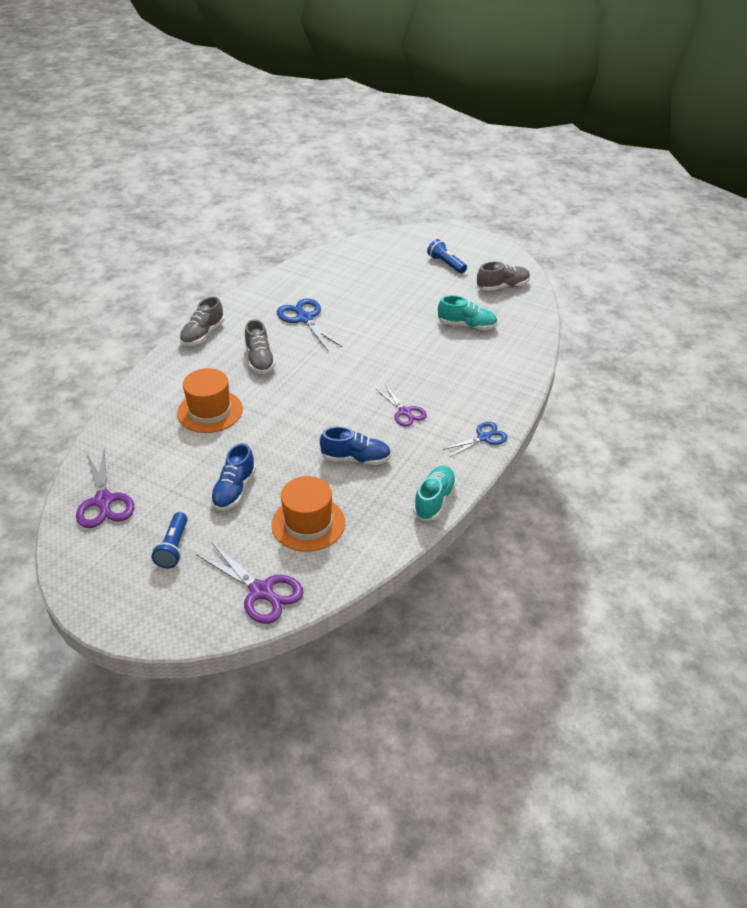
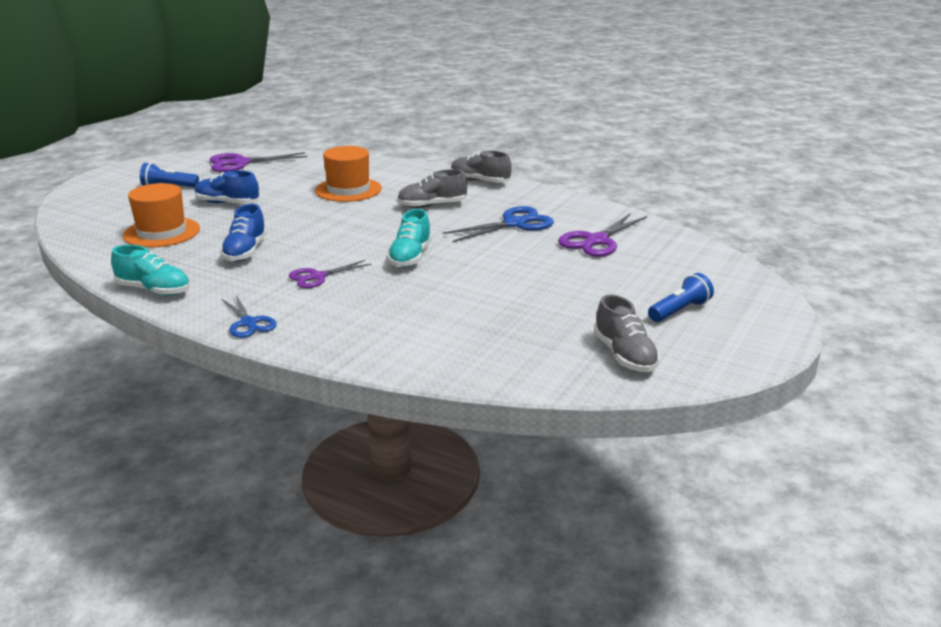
camera: 90 degrees right, 15 degrees down
(262, 591) = (91, 217): purple scissors -> purple scissors (596, 241)
(467, 325) = (506, 321): turquoise shoe -> turquoise shoe (410, 257)

